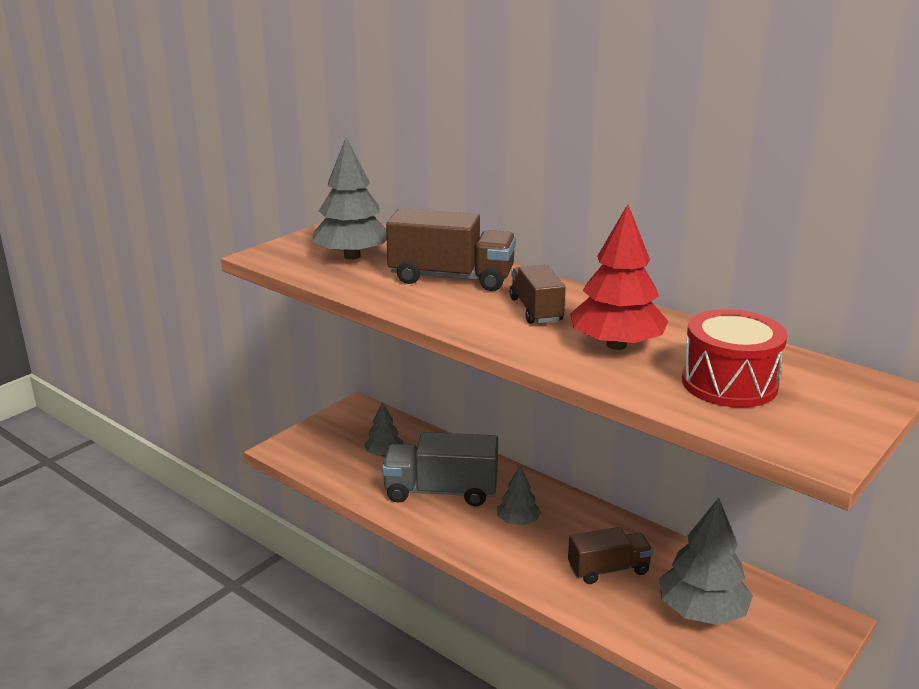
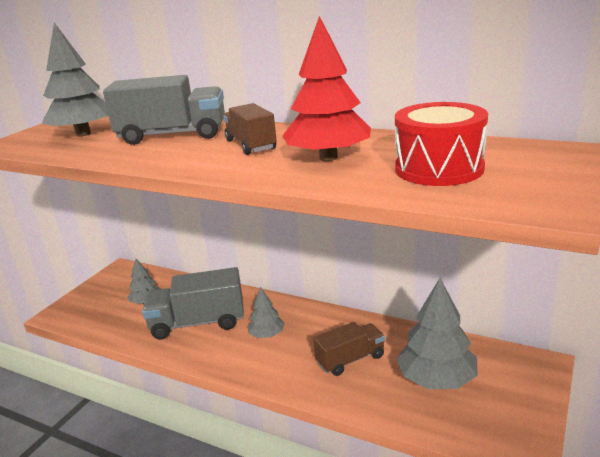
camera: 10 degrees left, 0 degrees up
(451, 278) = (172, 135): brown truck -> grey truck

